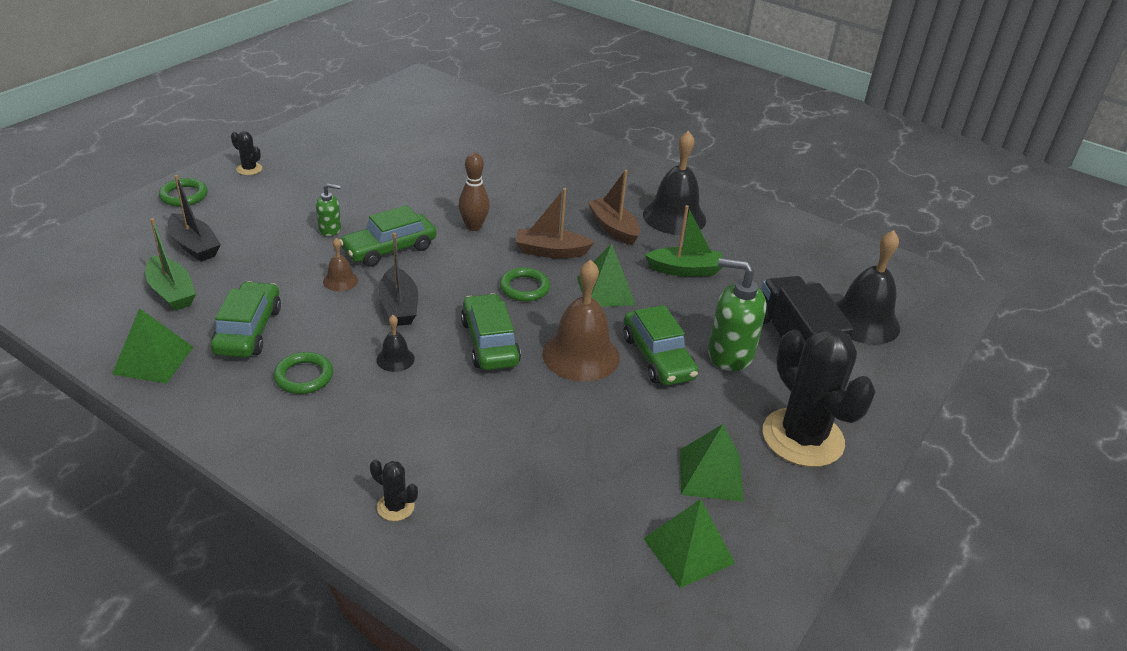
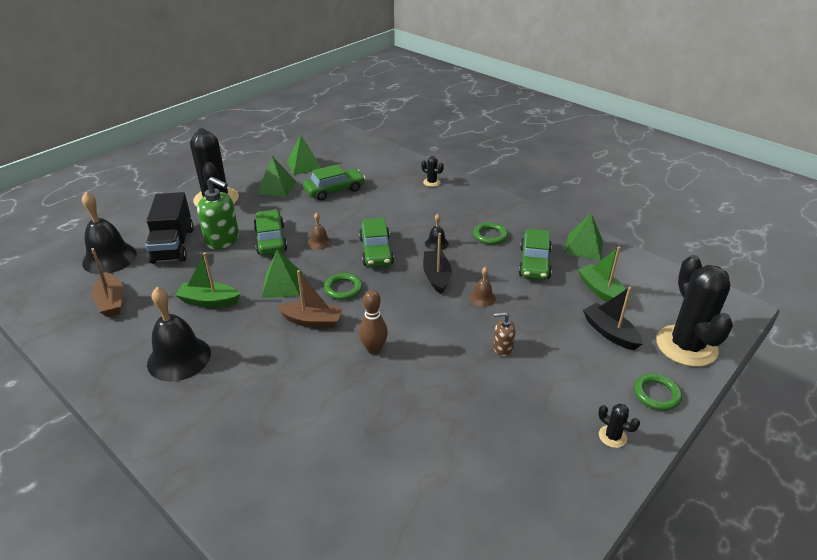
camera: 170 degrees left, 0 degrees up
(112, 234) = (686, 346): none -> black cactus
(330, 229) = (502, 348): green soap dispenser -> brown soap dispenser
(389, 249) = (448, 326): green car -> green car (334, 190)
(581, 355) = (319, 242): brown bell -> brown bell, size x0.48
(613, 228) = (245, 345): brown boat -> brown boat (111, 301)

